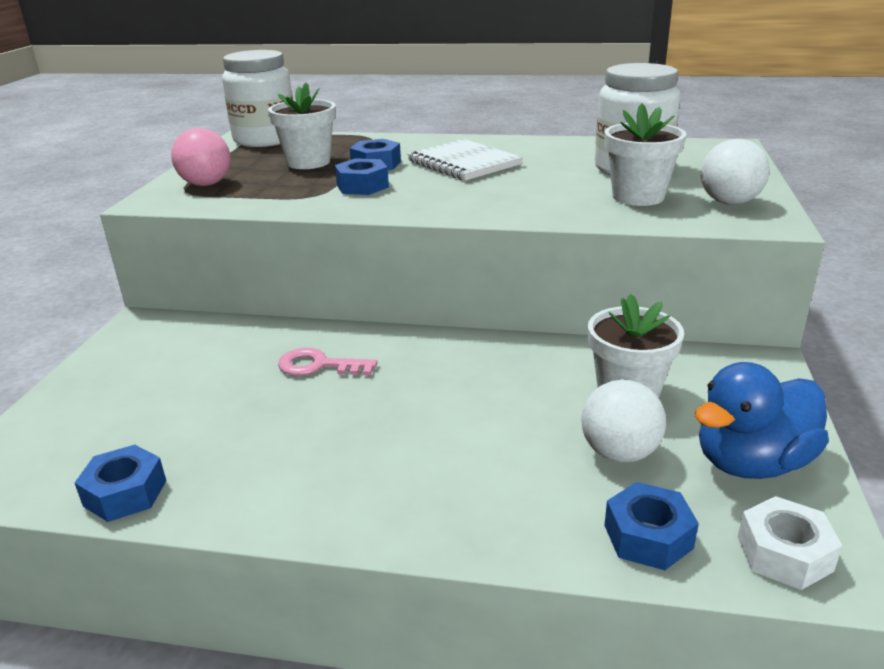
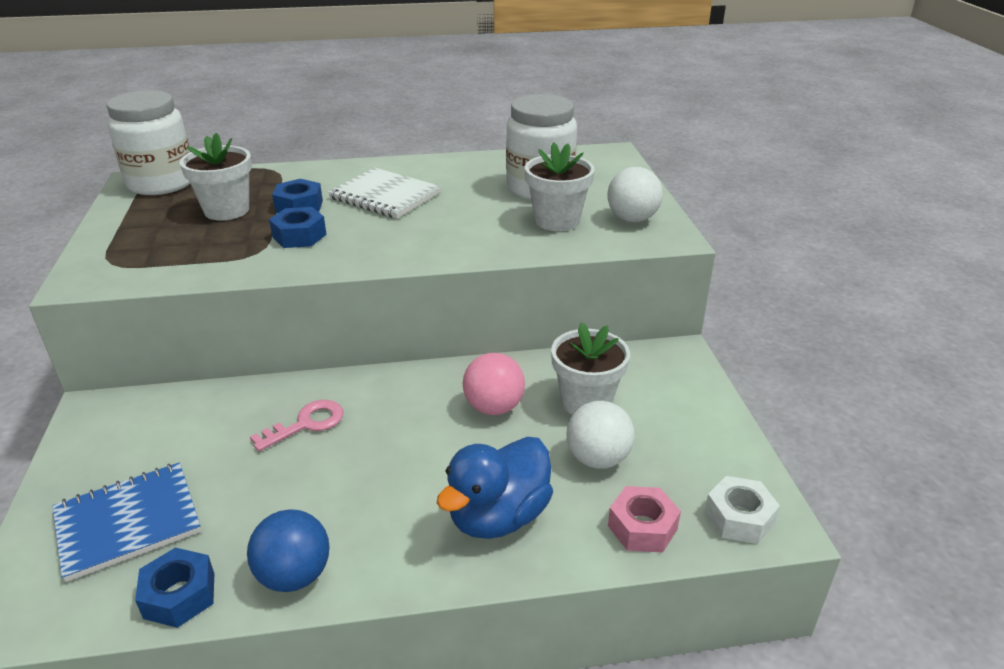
camera: 20 degrees left, 5 degrees up
(117, 420) = (128, 522): none -> blue notebook
(206, 184) = (130, 252): pink ball -> pink ball (493, 407)
(239, 500) = (294, 575): none -> blue ball
(319, 365) = (306, 424): pink key -> pink key turned 150 degrees clockwise
(648, 536) = (642, 527): blue nut -> pink nut
(752, 463) = (696, 446): blue duck -> blue duck (498, 516)

